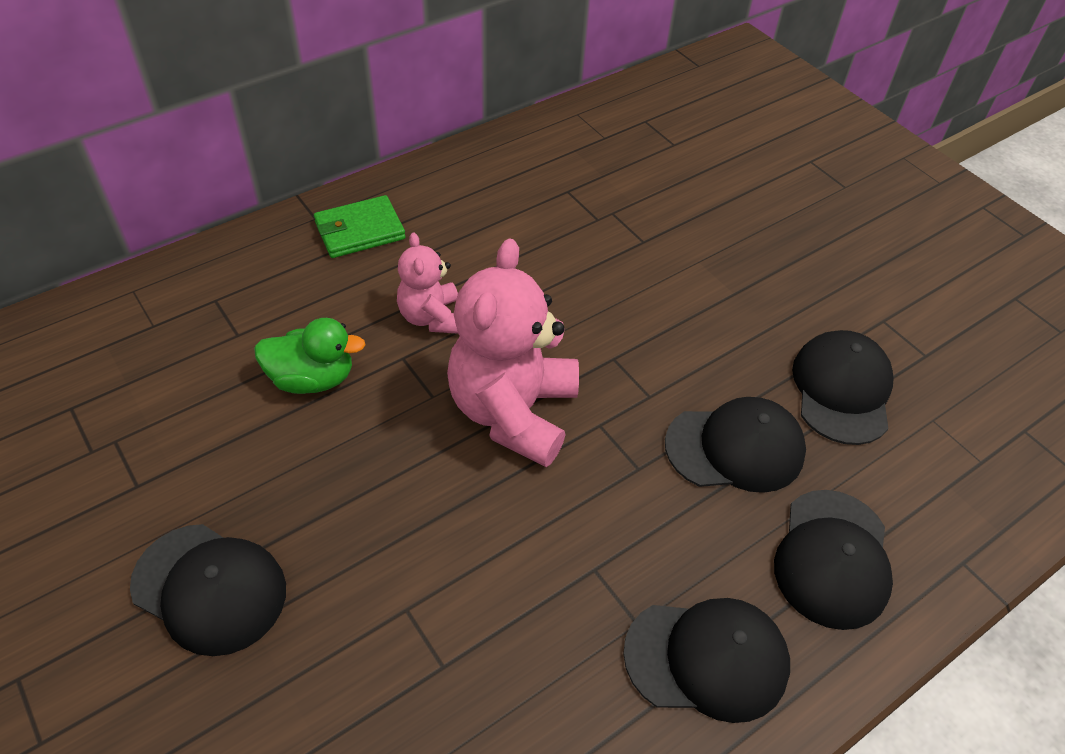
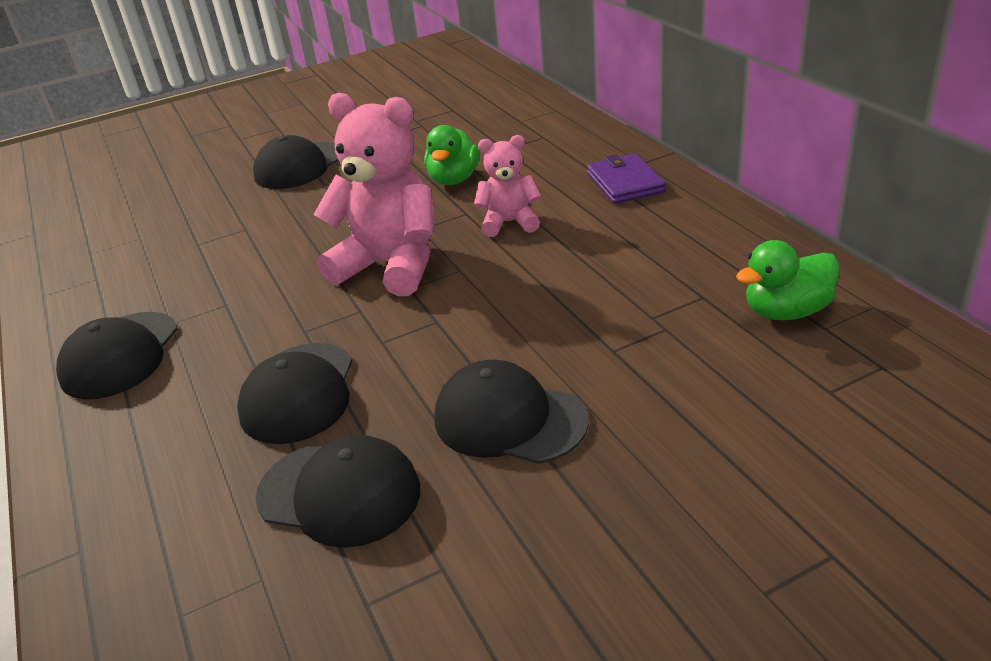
camera: 105 degrees right, 15 degrees down
(359, 230) = (625, 183): green wallet -> purple wallet
(586, 152) = (786, 311): none -> green duck
(832, 558) = (149, 444): black cap -> black cap (509, 419)

